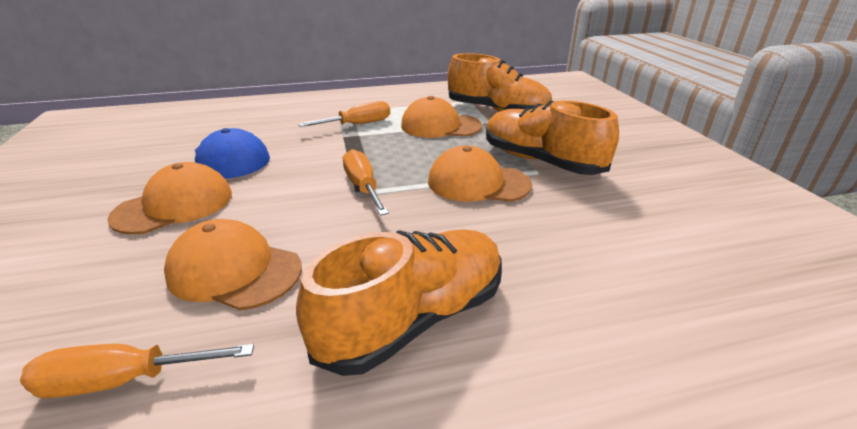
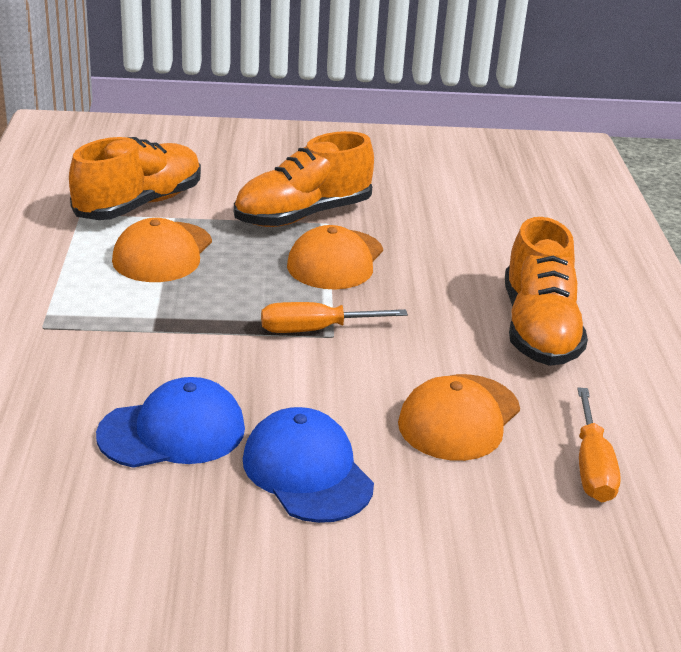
camera: 80 degrees left, 0 degrees up
(174, 205) = (307, 471): orange cap -> blue cap
(358, 124) = (112, 314): orange screwdriver -> none
(414, 318) = (538, 329): orange shoe -> orange shoe turned 150 degrees counterclockwise

